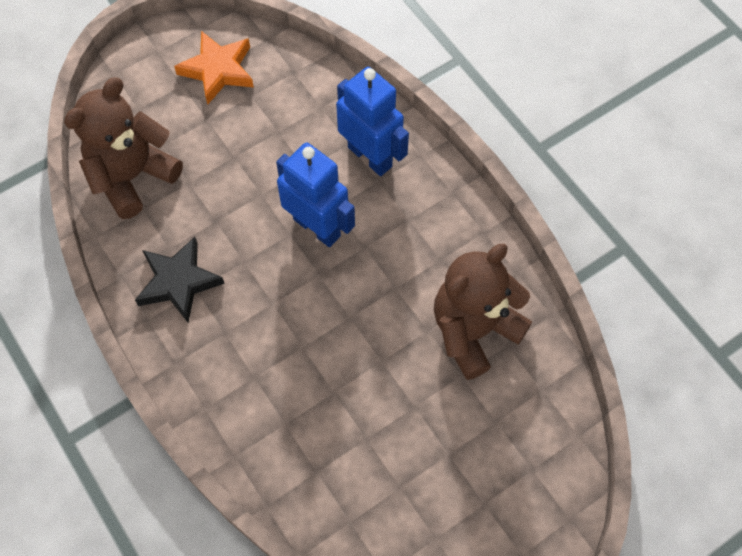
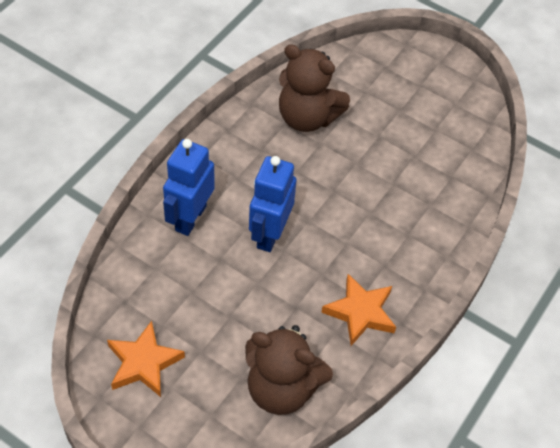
camera: 115 degrees left, 10 degrees down
(178, 282) = (360, 312): black star -> orange star

